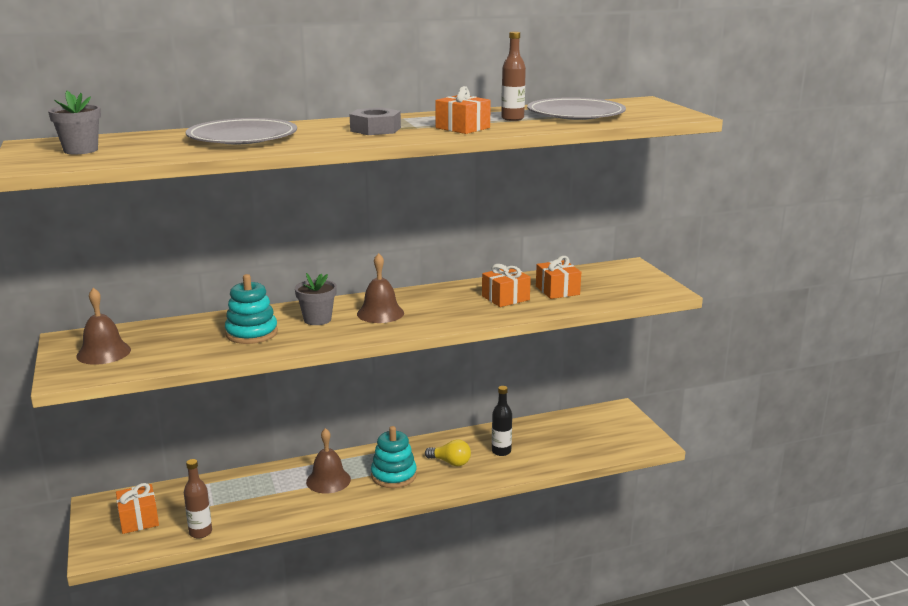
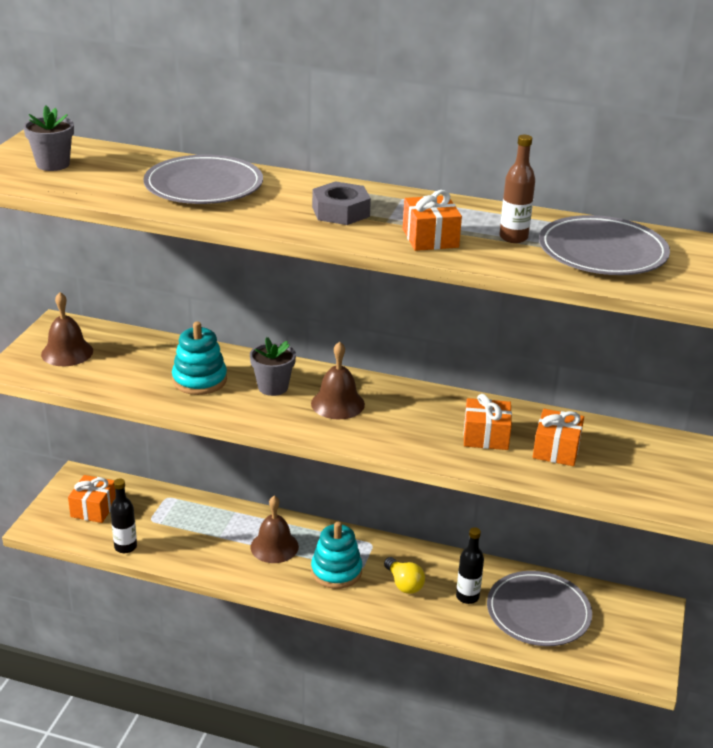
camera: 35 degrees right, 10 degrees up
(200, 532) = (125, 547): brown bottle -> black bottle
(555, 440) = (538, 612): none -> grey plate

